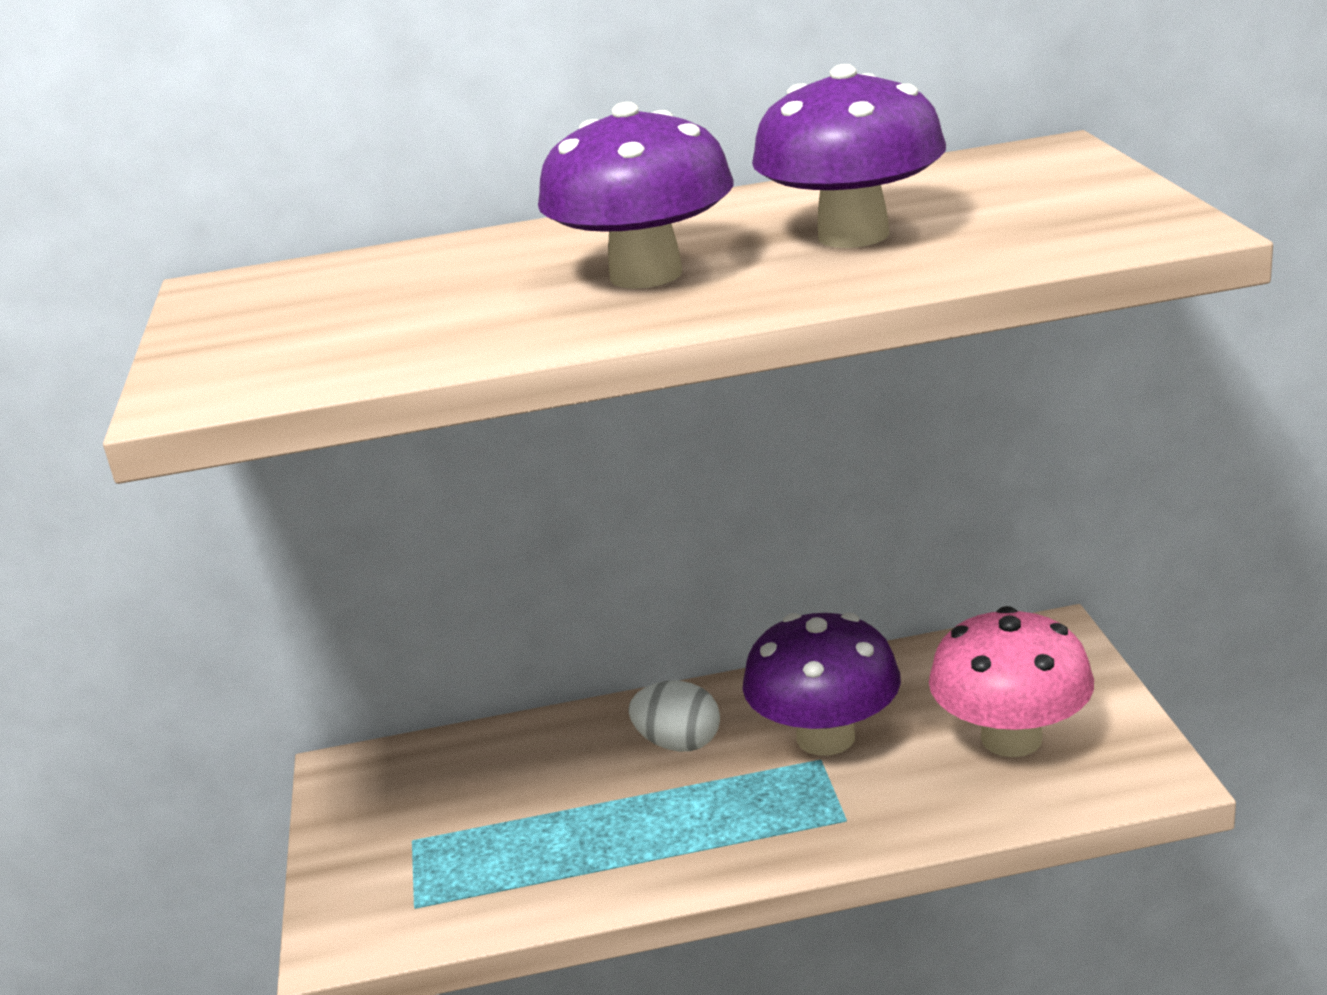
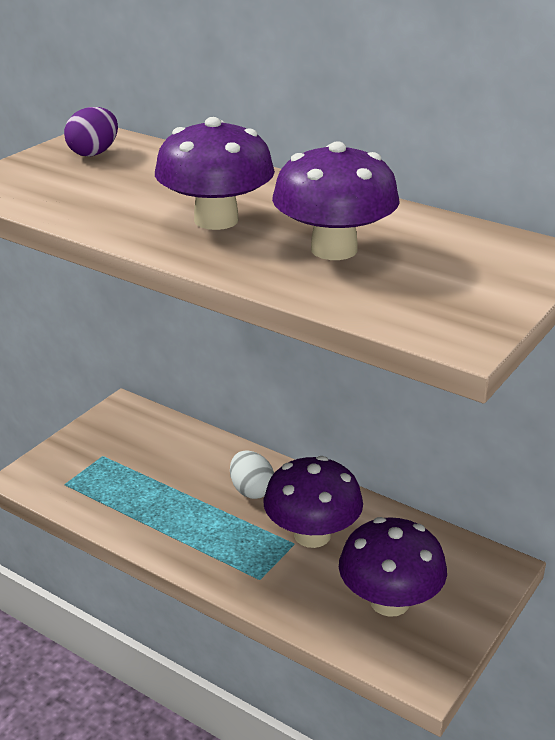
camera: 40 degrees right, 5 degrees up
(273, 299) = (94, 153): none -> purple egg
(1011, 738) = (389, 601): pink mushroom -> purple mushroom

